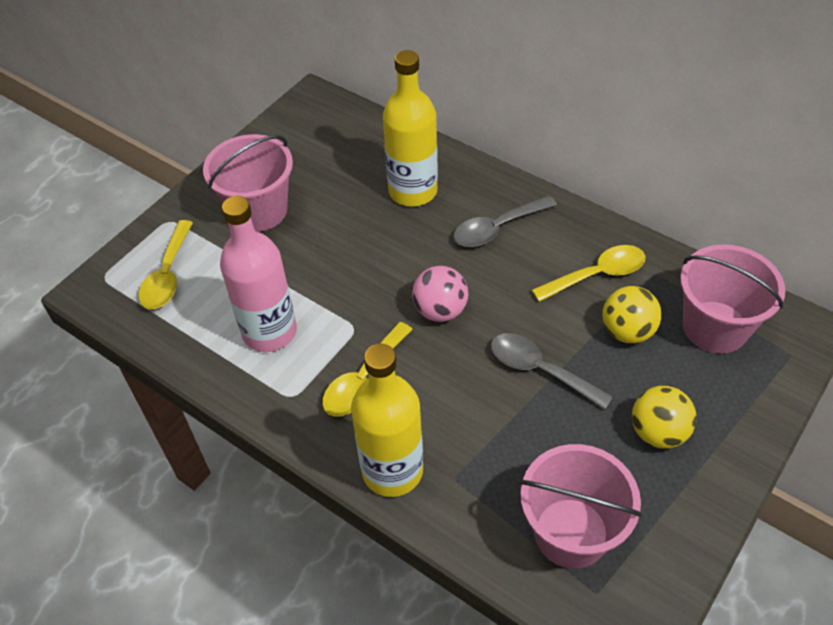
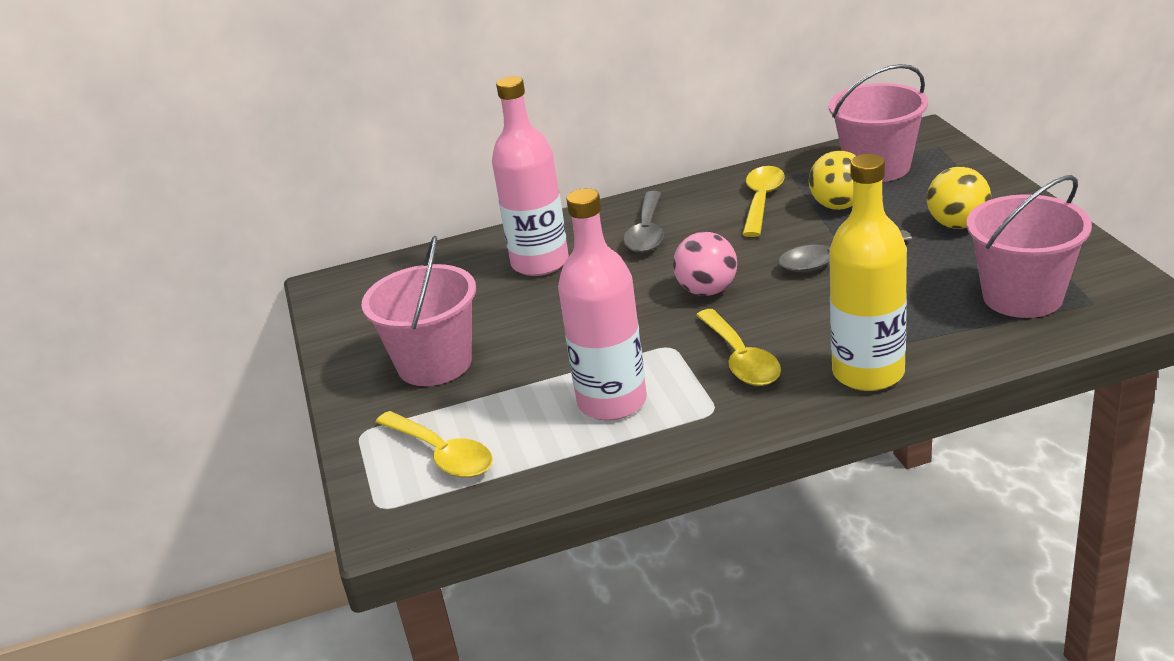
camera: 50 degrees left, 20 degrees down
(413, 191) = (540, 263): yellow bottle -> pink bottle

